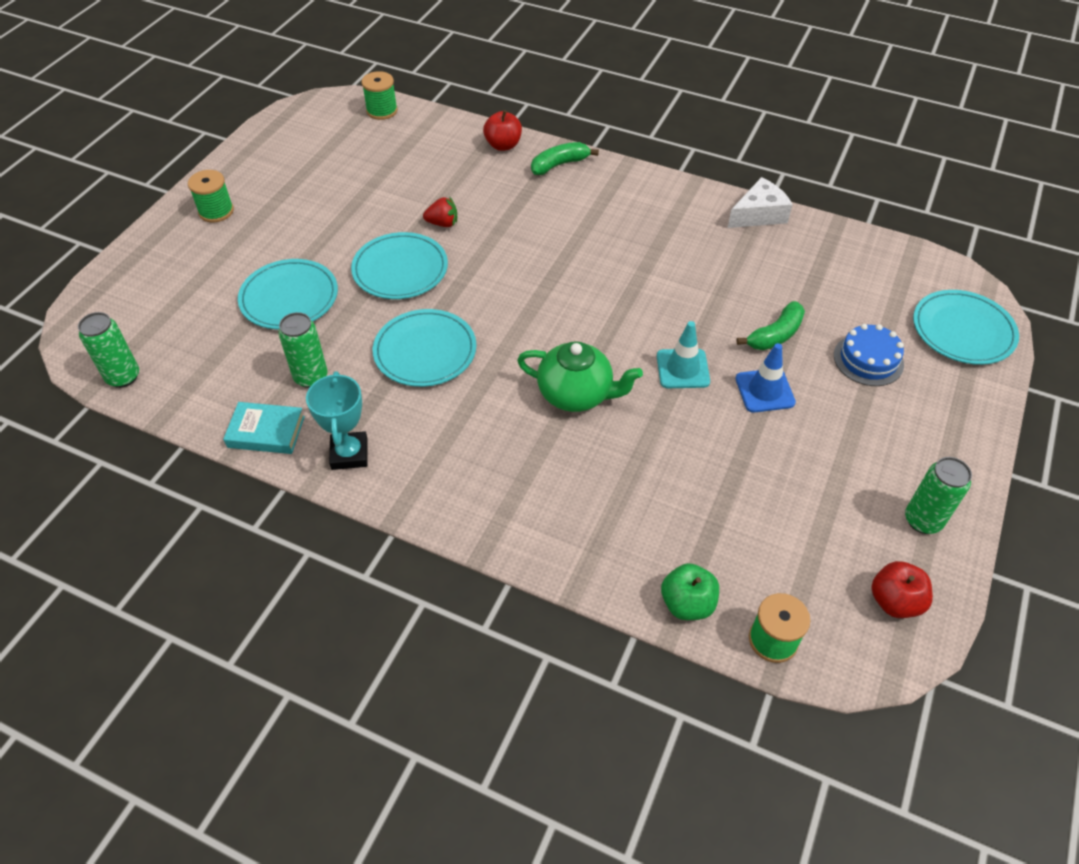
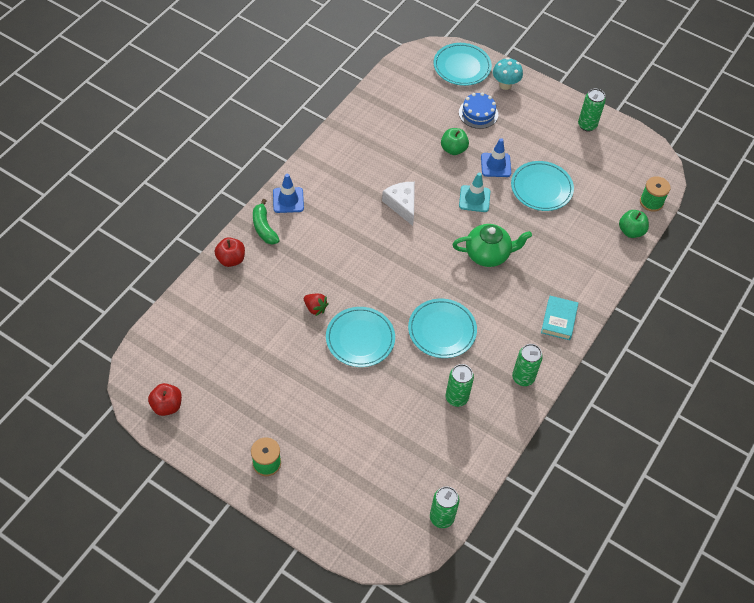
camera: 85 degrees left, 5 degrees up
(266, 432) = (501, 424): turquoise book -> turquoise book (559, 320)
(289, 298) = (377, 410): turquoise plate -> turquoise plate (541, 188)
(349, 454) = (523, 378): turquoise trophy -> green can
(382, 111) = (160, 338): green spool -> none
(443, 223) = (315, 308): red strawberry -> red strawberry turned 120 degrees clockwise
(576, 394) = (488, 254): green teapot -> green teapot turned 60 degrees clockwise
(611, 179) = (288, 200): none -> blue traffic cone
(759, 214) = (344, 129): white cheese -> white cheese (402, 205)
(775, 335) = (453, 149): green banana -> green apple
(894, 601) = (632, 150): red apple -> red apple (167, 406)
(954, 391) = (505, 85): none -> turquoise mushroom

